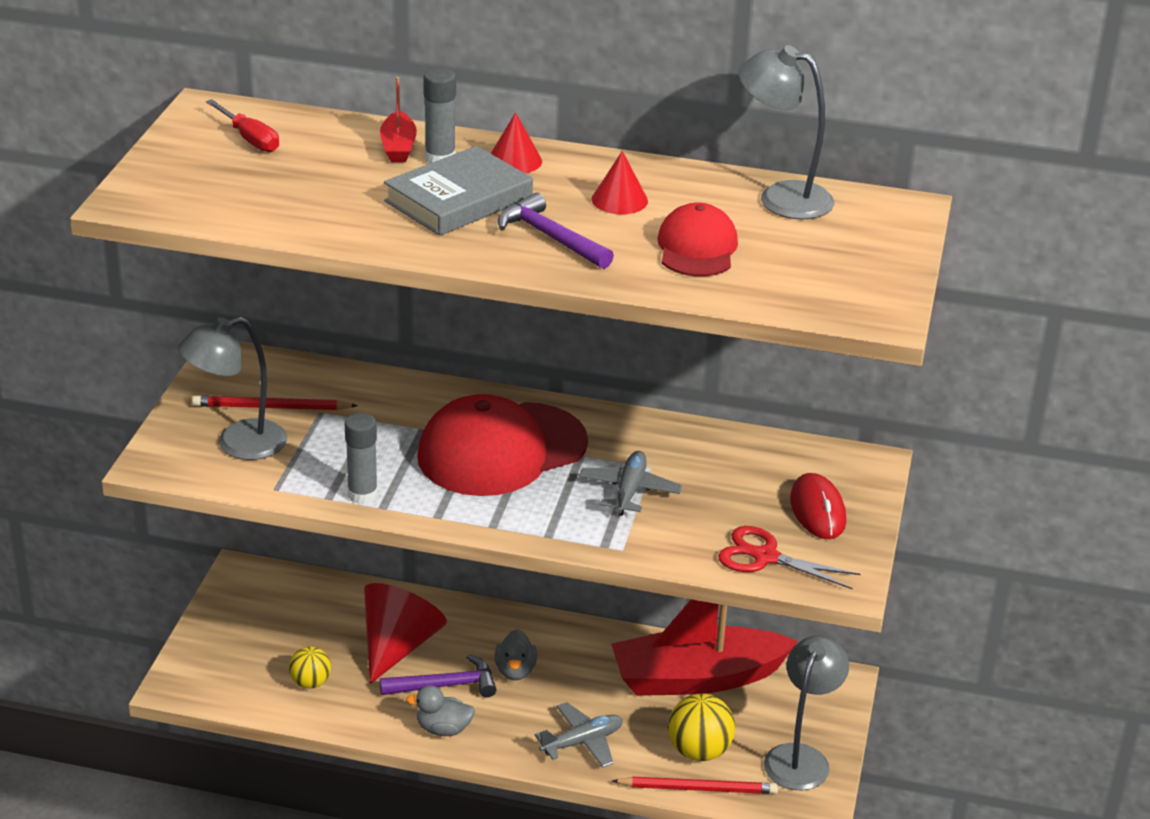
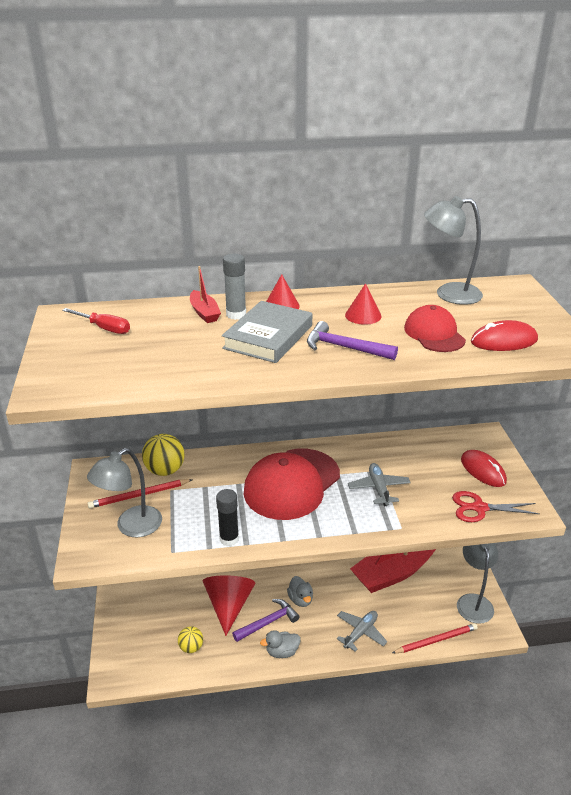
camera: 20 degrees left, 0 degrees up
(362, 495) = (229, 539): grey glue stick -> black glue stick
(699, 751) = (422, 616): yellow ball -> yellow ball (165, 470)
(788, 281) = (503, 341): none -> red mouse

